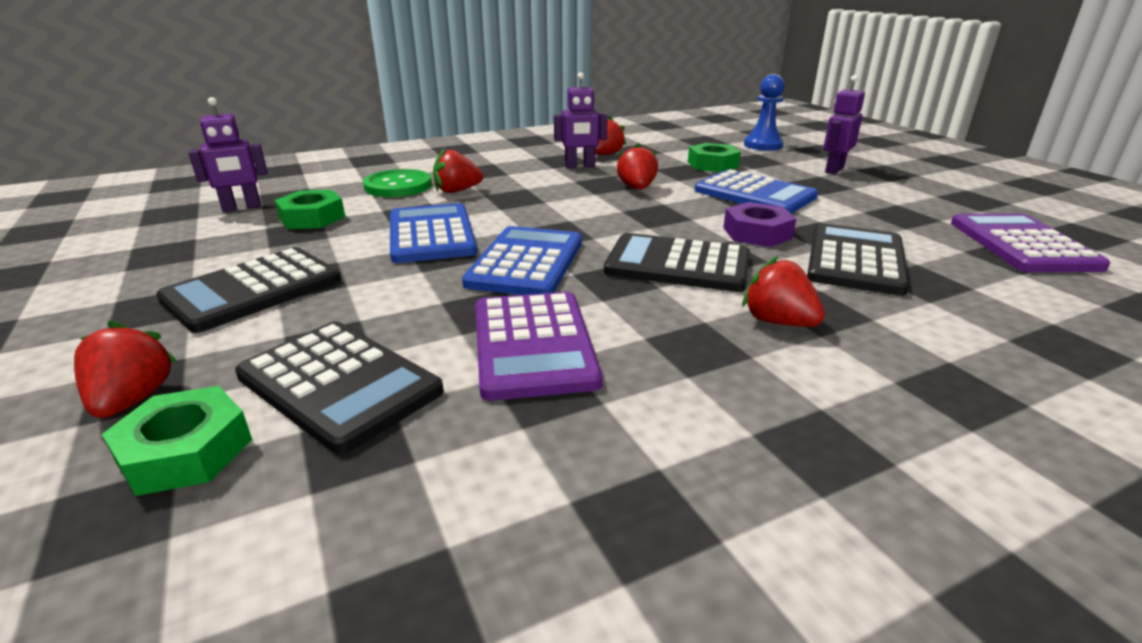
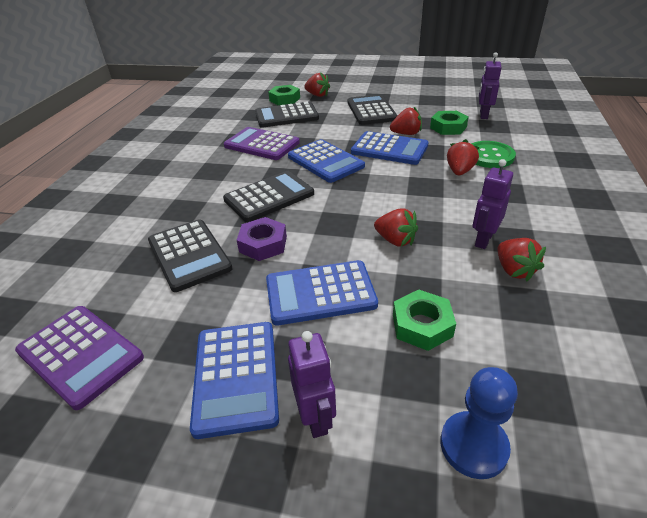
camera: 130 degrees right, 10 degrees up
(777, 322) = (195, 194): red strawberry -> red strawberry (406, 134)
(873, 193) = (236, 376): none -> blue calculator

